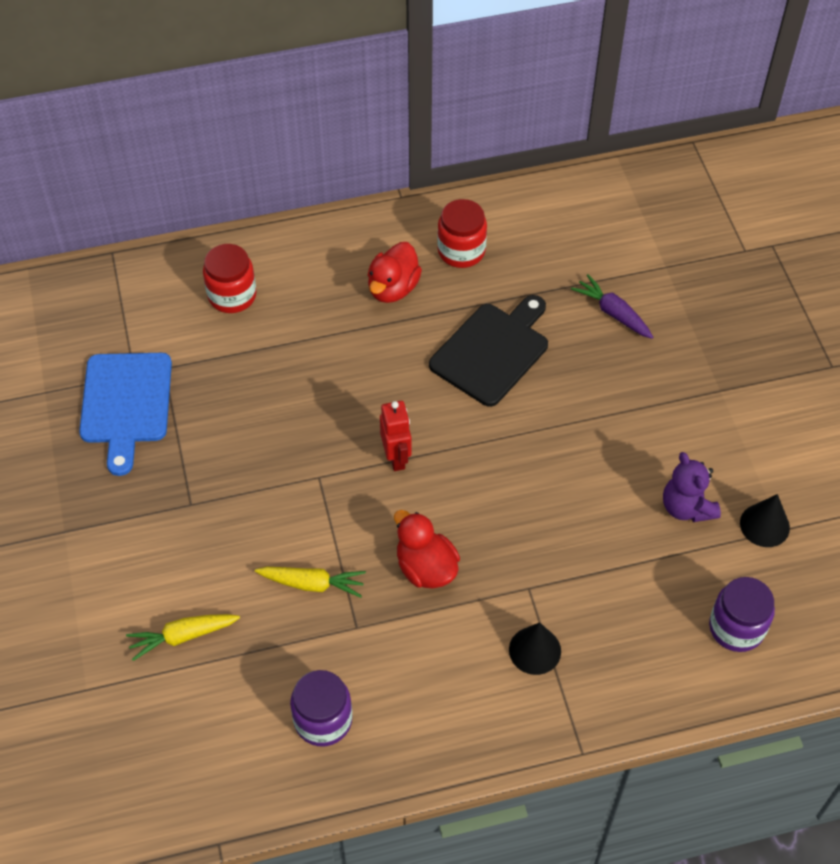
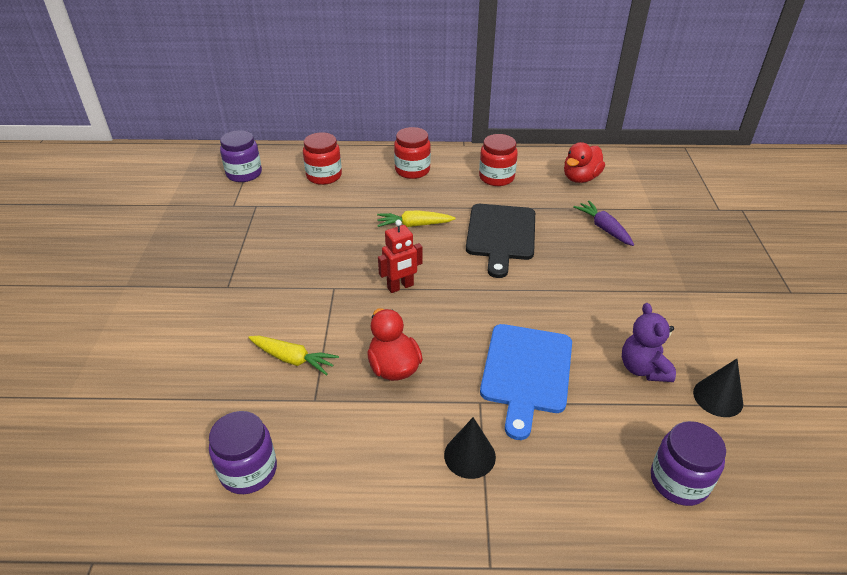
camera: 15 degrees right, 15 degrees down
(121, 314) = (244, 174): none -> purple jar
(126, 404) = (218, 220): blue cutting board -> blue cutting board (526, 372)
(182, 636) = (167, 375): yellow carrot -> yellow carrot (414, 225)
(347, 260) = (412, 170): none -> red jar
(393, 288) = (439, 189): red duck -> red duck (580, 178)
(396, 457) = (400, 287): red robot -> red robot turned 60 degrees clockwise
(492, 351) = (501, 235): black cutting board -> black cutting board turned 135 degrees clockwise

